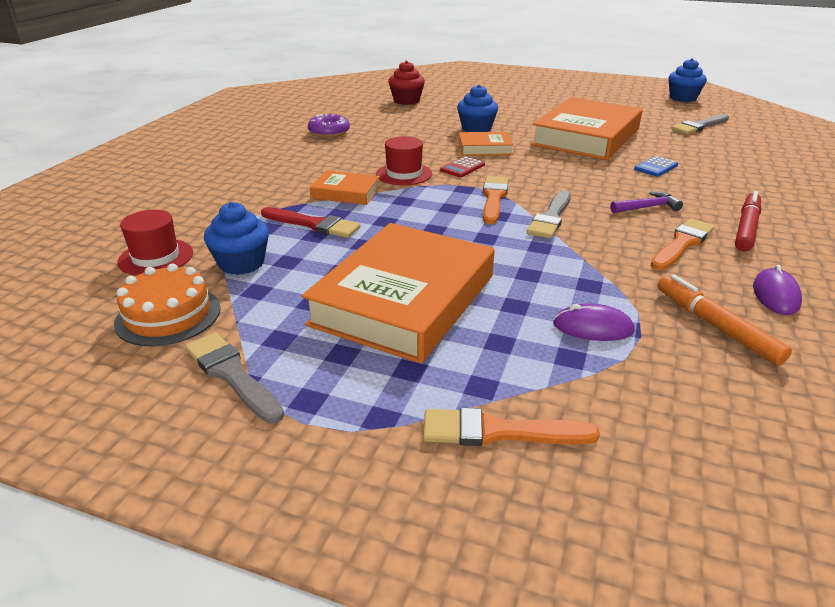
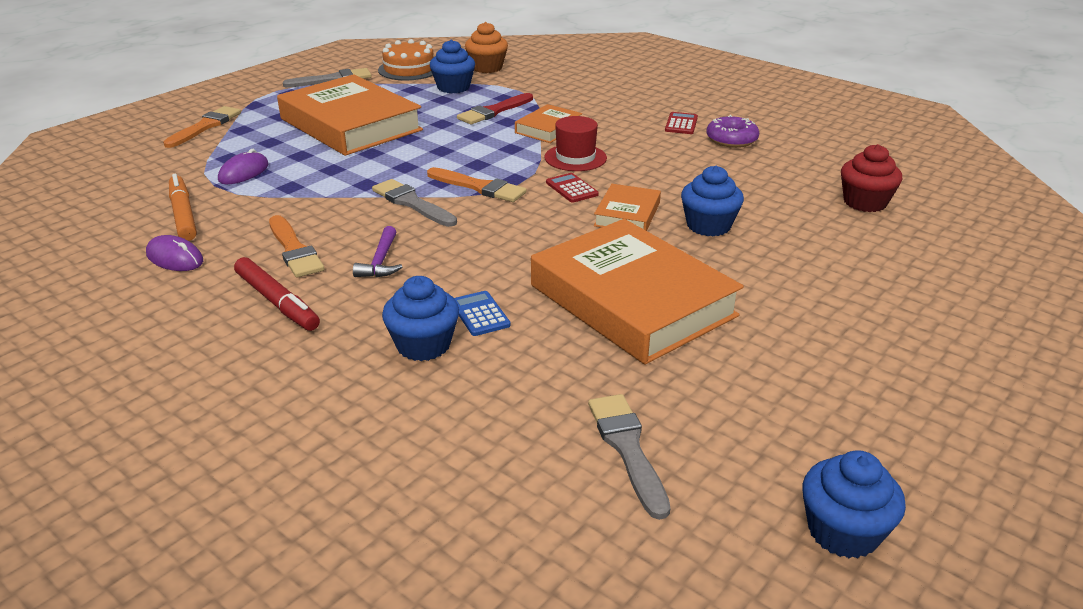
camera: 110 degrees right, 0 degrees up
(156, 257) = (487, 68): red hat -> orange cupcake
(305, 148) = (681, 124): none -> red calculator
(706, 175) = (423, 345): none -> blue cupcake
(716, 326) = (183, 215): orange marker -> orange marker turned 105 degrees counterclockwise

